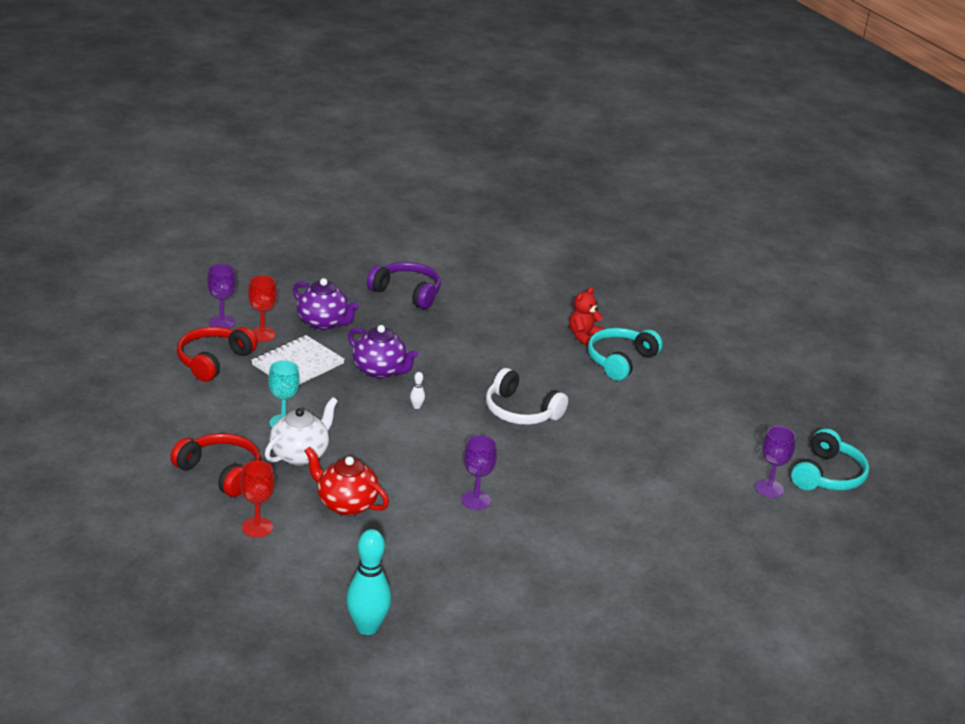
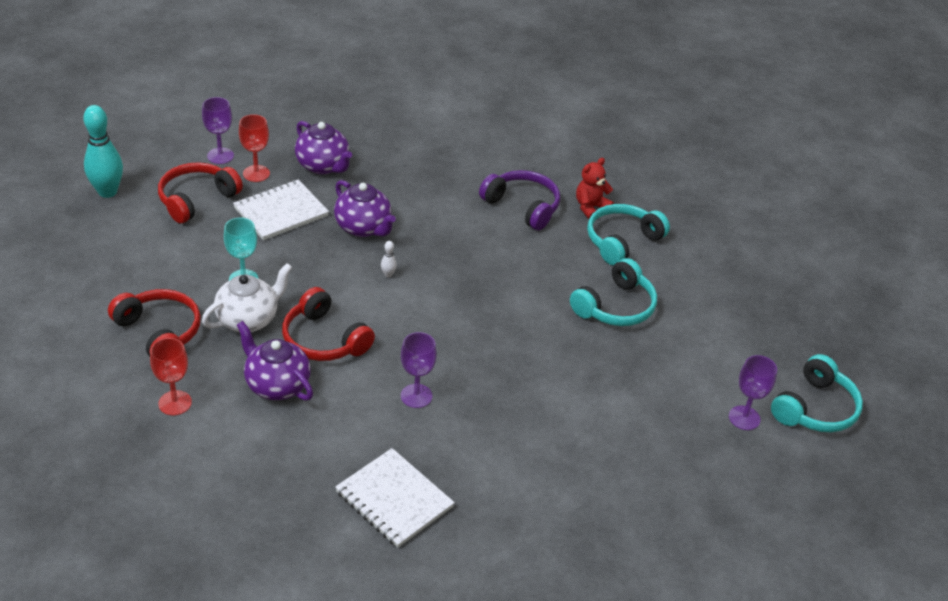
camera: 10 degrees right, 10 degrees up
(346, 504) = (276, 385): red teapot -> purple teapot
(367, 627) = (250, 542): turquoise bowling pin -> turquoise bowling pin (107, 192)
(376, 464) = (324, 339): none -> red headphones
(407, 293) = (419, 139): purple headphones -> purple headphones (522, 206)
(484, 581) = (394, 499): none -> white notebook
(521, 411) = (497, 291): white headphones -> none
(630, 413) = (615, 306): none -> turquoise headphones

